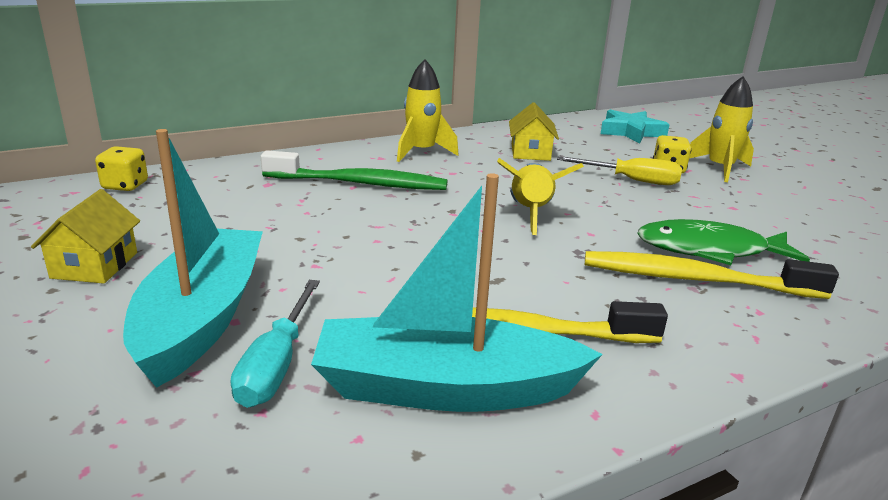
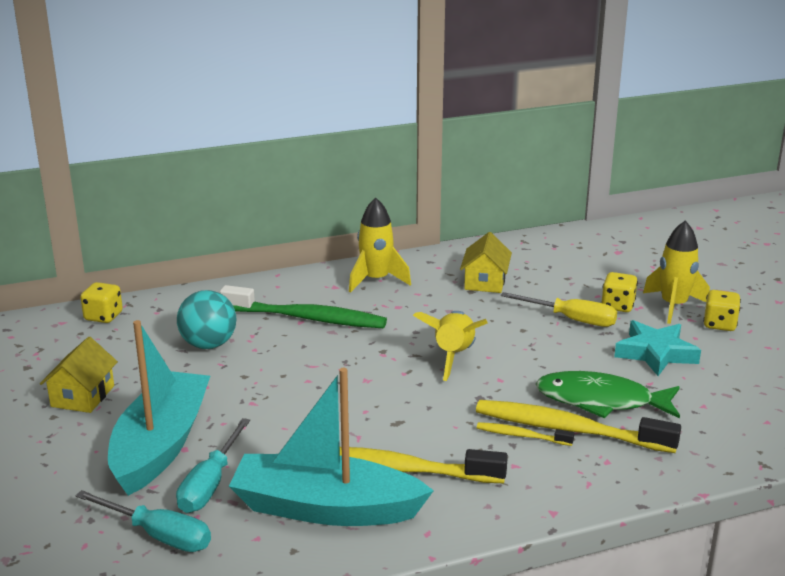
camera: 10 degrees right, 0 degrees up
(206, 445) = (158, 535): none -> turquoise screwdriver
(252, 209) = (208, 344): none -> turquoise ball
(631, 132) = (606, 254): turquoise star -> turquoise star (655, 353)
(647, 288) = (521, 436): none -> yellow toothbrush
(773, 182) = (719, 324): none -> yellow dice

